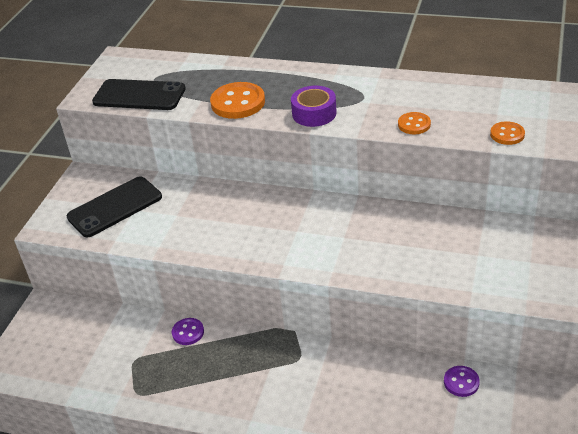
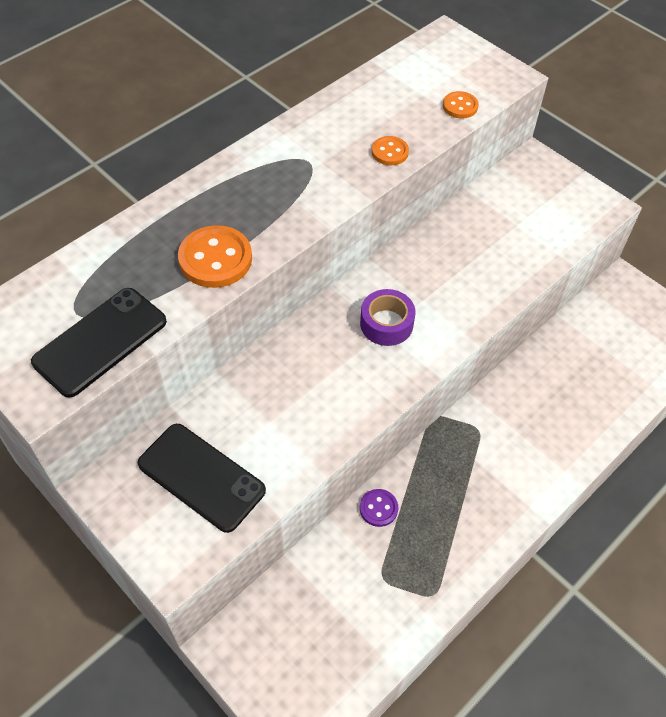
camera: 65 degrees left, 15 degrees up
(115, 207) = (201, 477): black phone -> black phone turned 45 degrees counterclockwise
(314, 113) = (300, 209): purple tape -> purple tape (386, 324)
(461, 382) = (580, 330): purple button -> none

